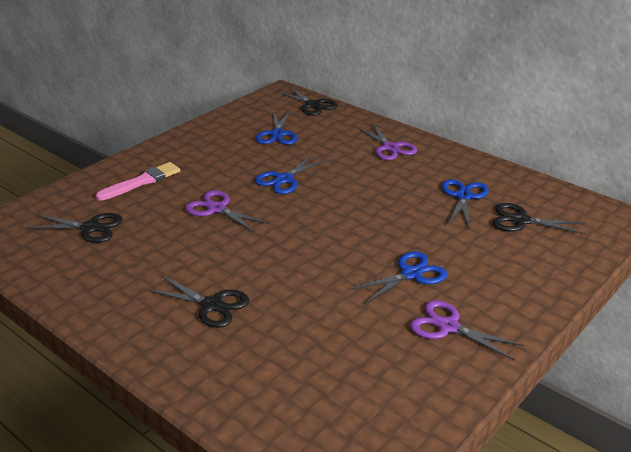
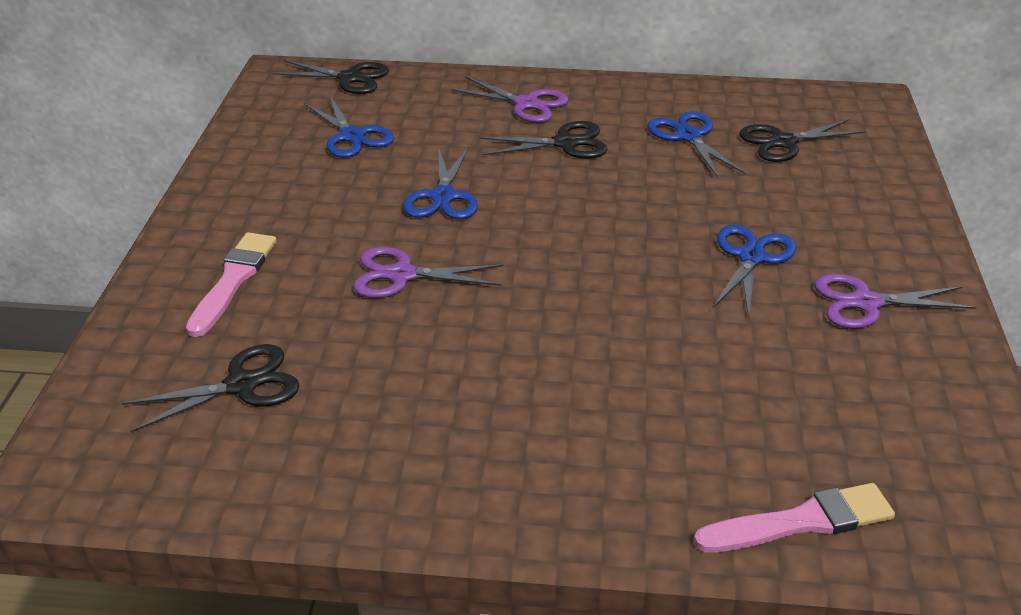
camera: 35 degrees left, 5 degrees up
(211, 305) = (570, 412): black scissors -> black scissors (565, 143)
(255, 412) = (801, 521): none -> pink brush

